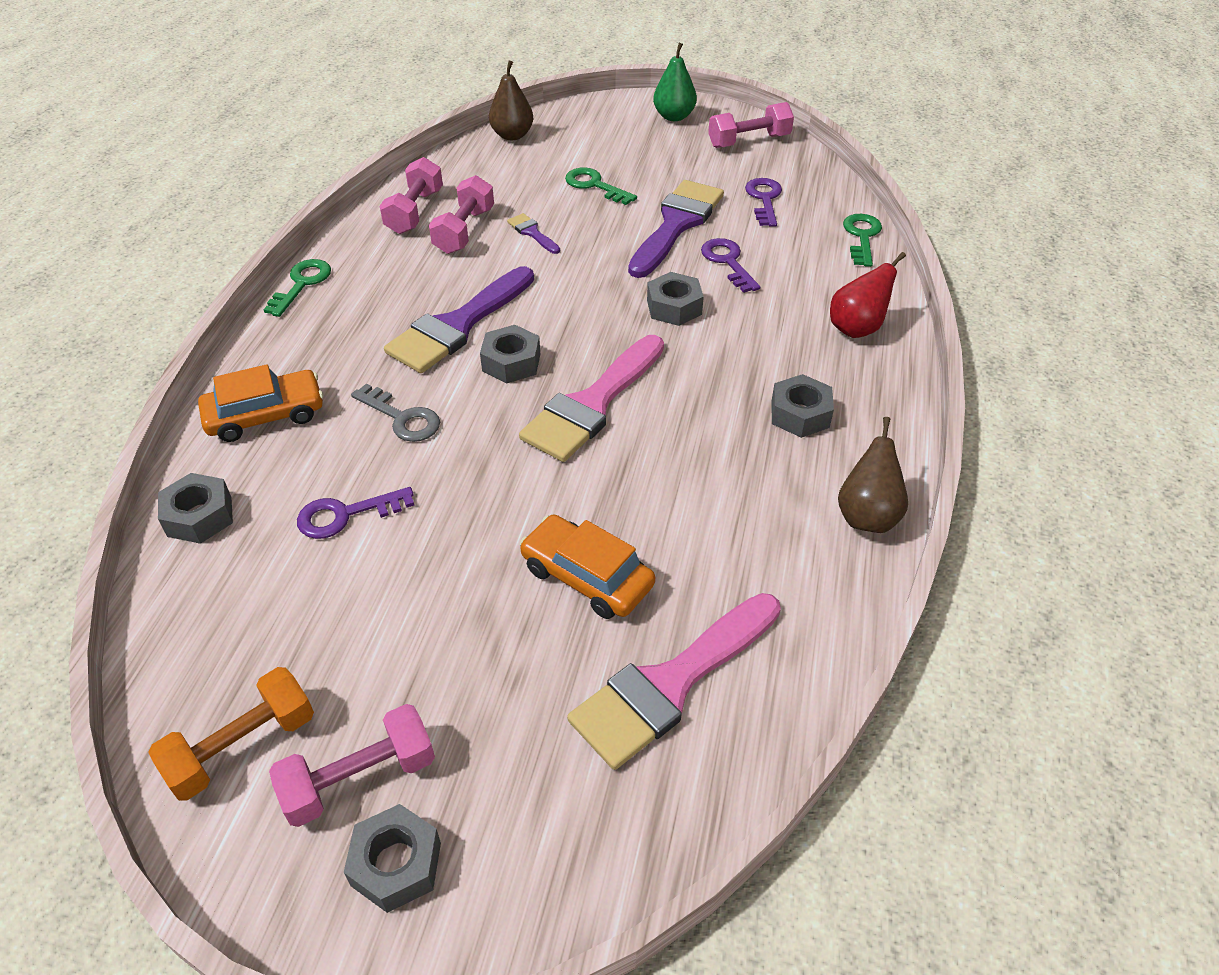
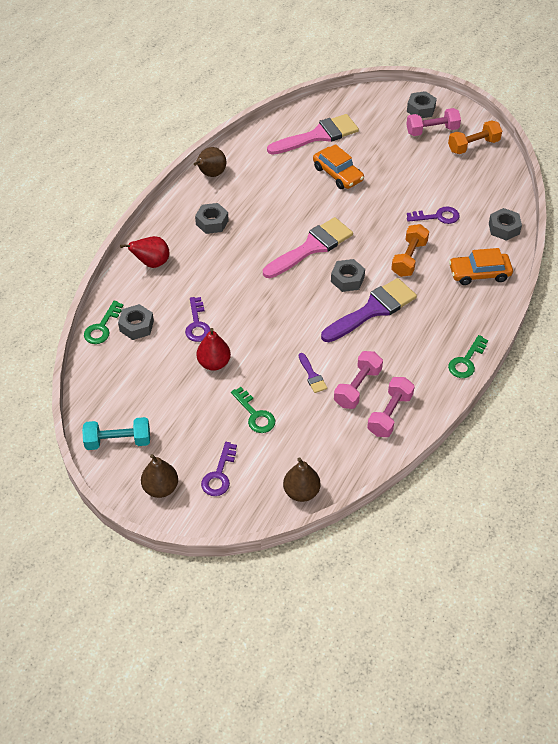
camera: 165 degrees left, 5 degrees up
(402, 418) = (409, 258): grey key -> orange dumbbell
(674, 116) = (160, 488): green pear -> brown pear
(674, 307) = (245, 297): grey nut -> grey nut (136, 326)
(676, 224) = (214, 363): purple brush -> red pear
(749, 141) = (118, 441): pink dumbbell -> turquoise dumbbell
(764, 199) = (143, 374): purple key -> purple key (219, 475)

